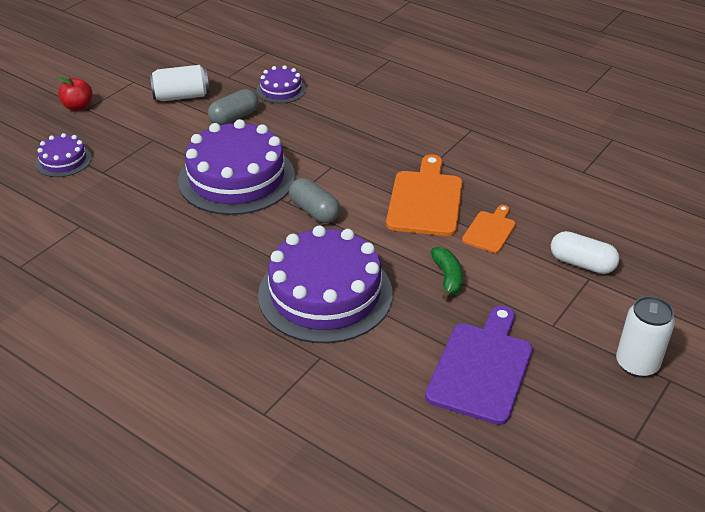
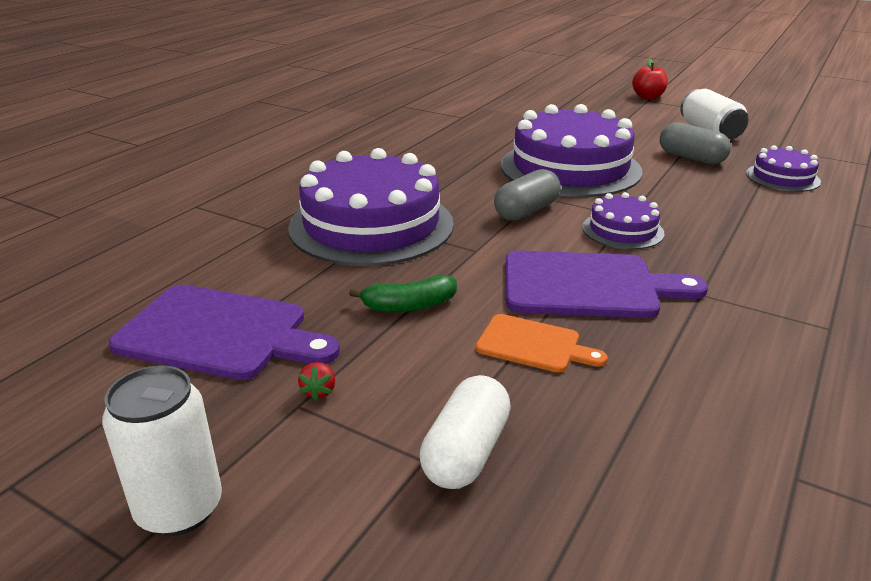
camera: 85 degrees right, 10 degrees down
(63, 160) = (556, 102): purple cake -> purple cake (622, 230)
(425, 200) = (587, 286): orange cutting board -> purple cutting board
(539, 317) = (319, 391): none -> red strawberry

